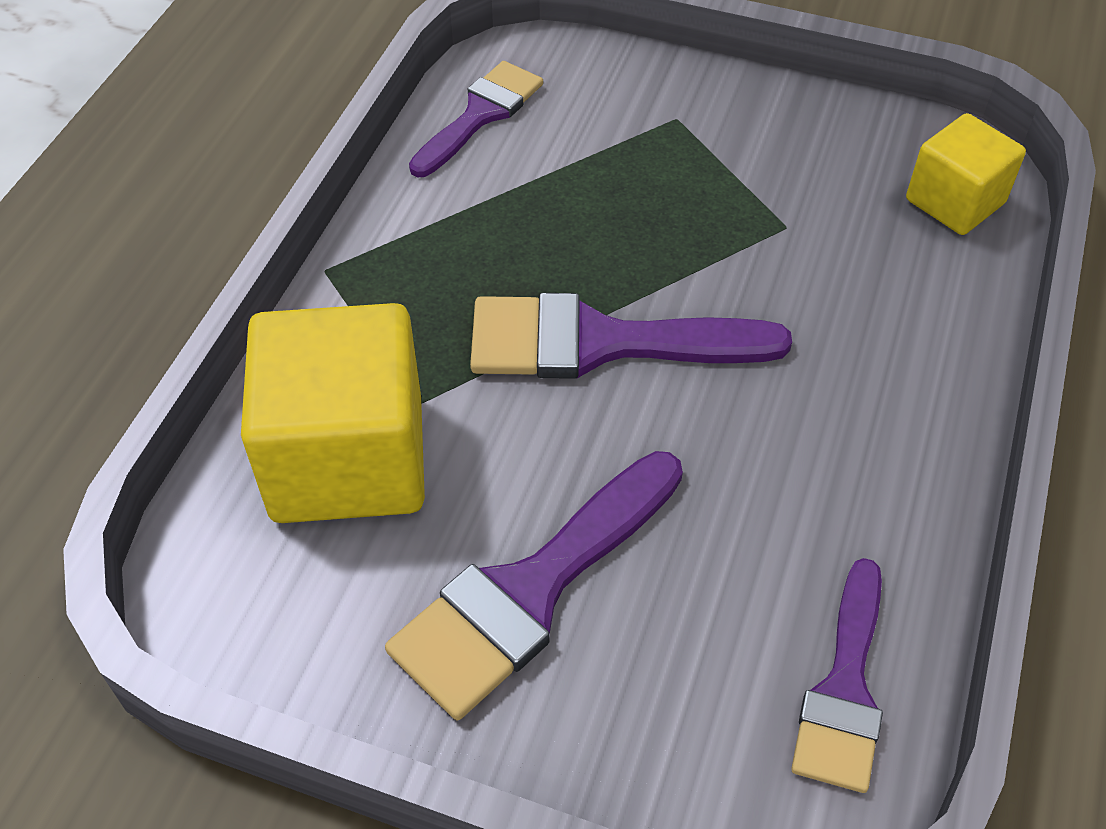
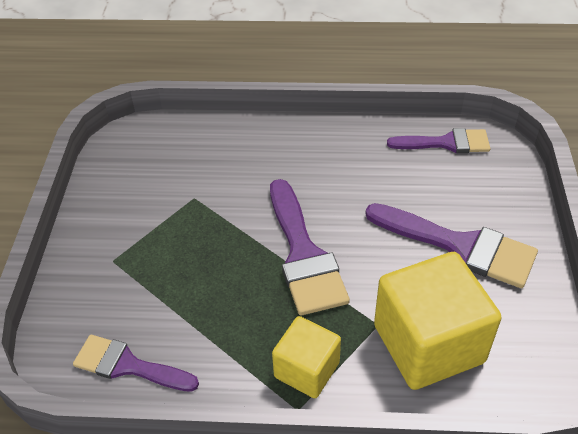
camera: 105 degrees left, 5 degrees down
(955, 201) = (159, 139): yellow cube -> yellow cube (306, 370)

